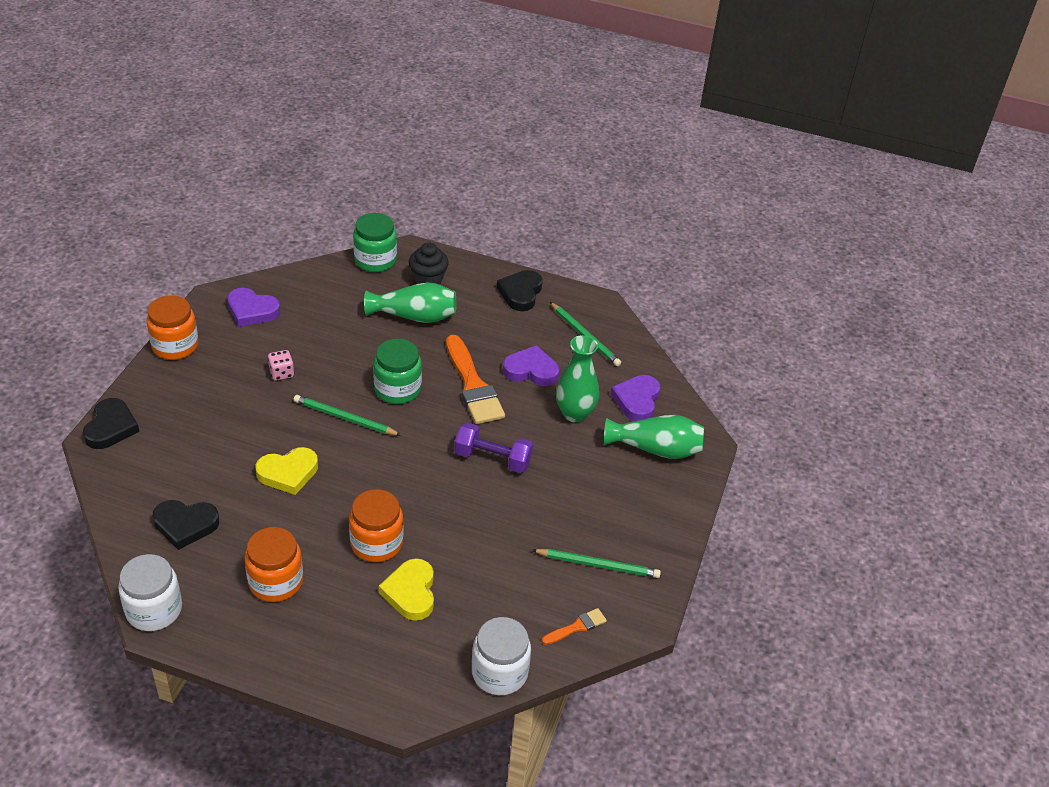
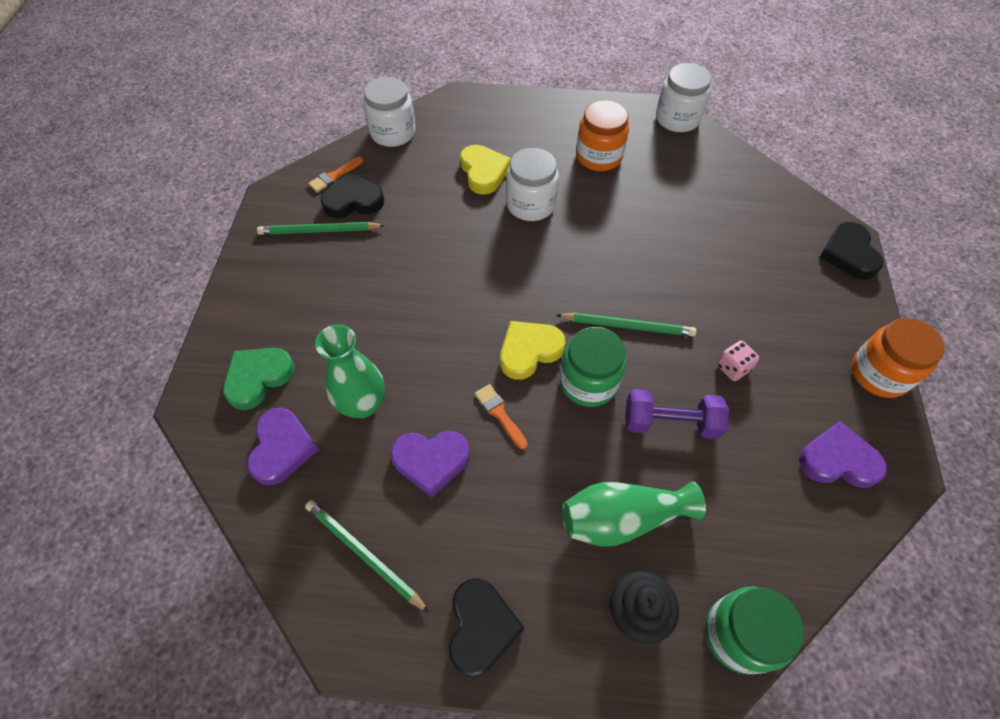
camera: 170 degrees right, 15 degrees up
(185, 525) = (704, 182): black heart -> black heart (353, 200)
(288, 473) = (647, 249): yellow heart -> yellow heart (529, 351)
(376, 543) = (530, 204): orange jar -> white jar
(473, 385) = (499, 414): orange brush -> orange brush, size x0.47
(492, 459) = (447, 317): purple dumbbell -> purple dumbbell (670, 422)
(655, 449) = (258, 378): green vase -> green heart

